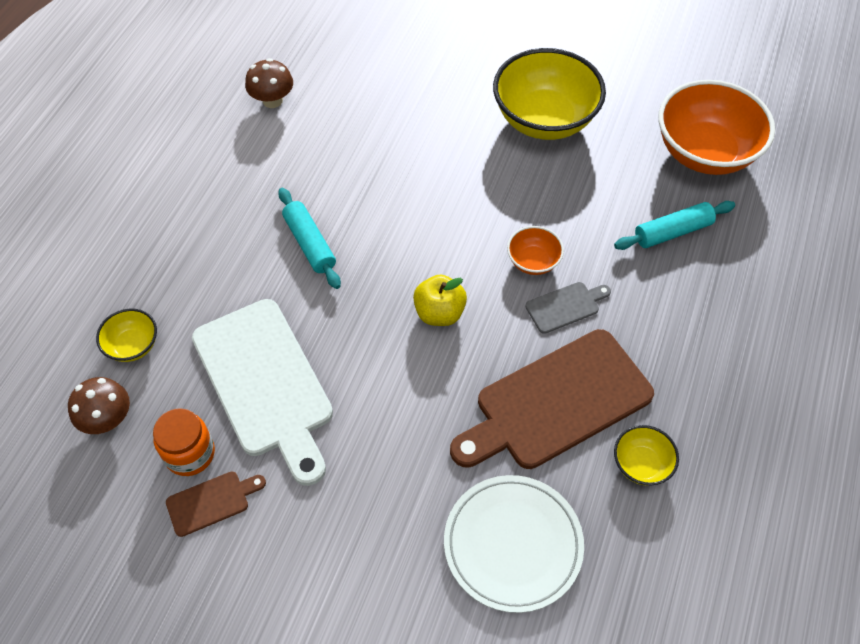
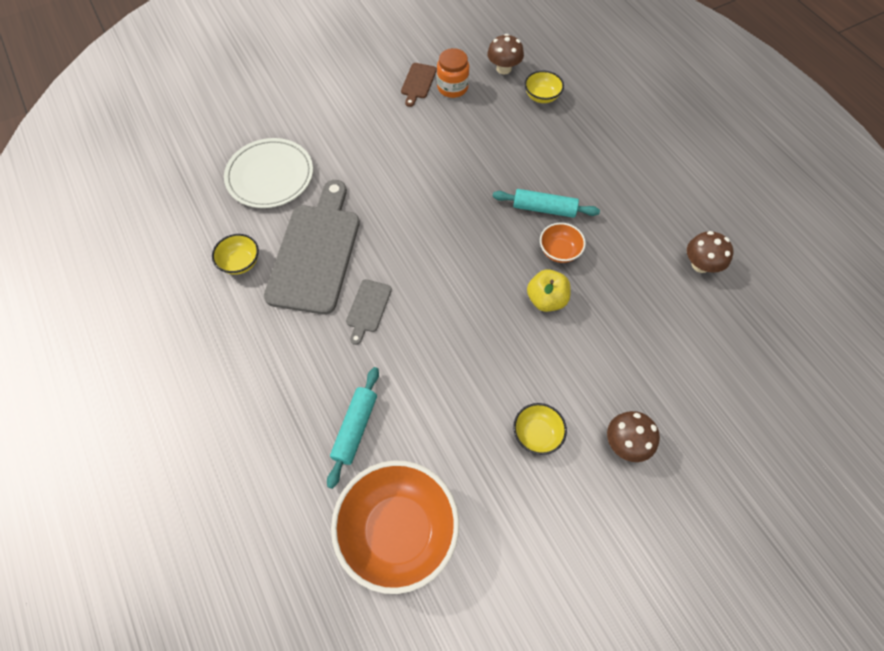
camera: 130 degrees right, 5 degrees up
(265, 383) = (463, 135): white cutting board -> none
(439, 313) = (430, 239): yellow apple -> yellow apple (546, 299)
(494, 68) = (625, 443): none -> brown mushroom
(533, 261) = (417, 317): orange bowl -> orange bowl (559, 251)
(544, 119) = (537, 434): yellow bowl -> yellow bowl, size x0.47
(556, 403) = (315, 252): brown cutting board -> grey cutting board

